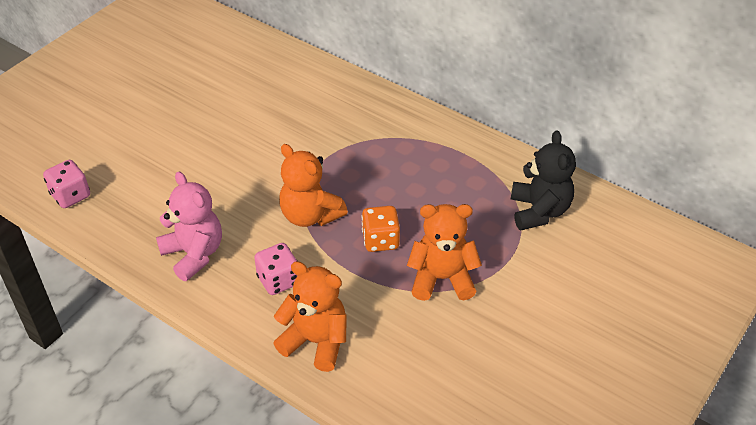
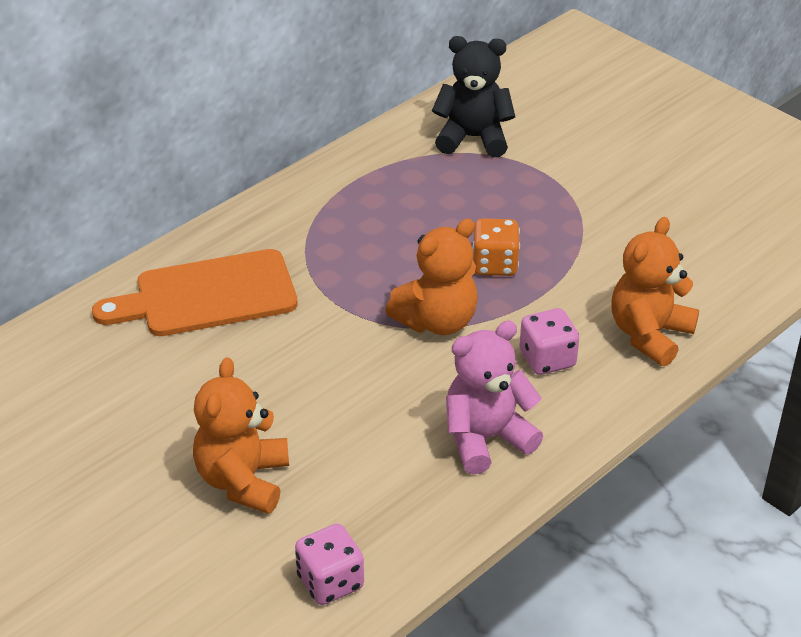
camera: 80 degrees left, 5 degrees down
(315, 102) = (207, 296): none -> orange cutting board
(442, 279) = (565, 224): orange teddy bear -> orange teddy bear (243, 480)

